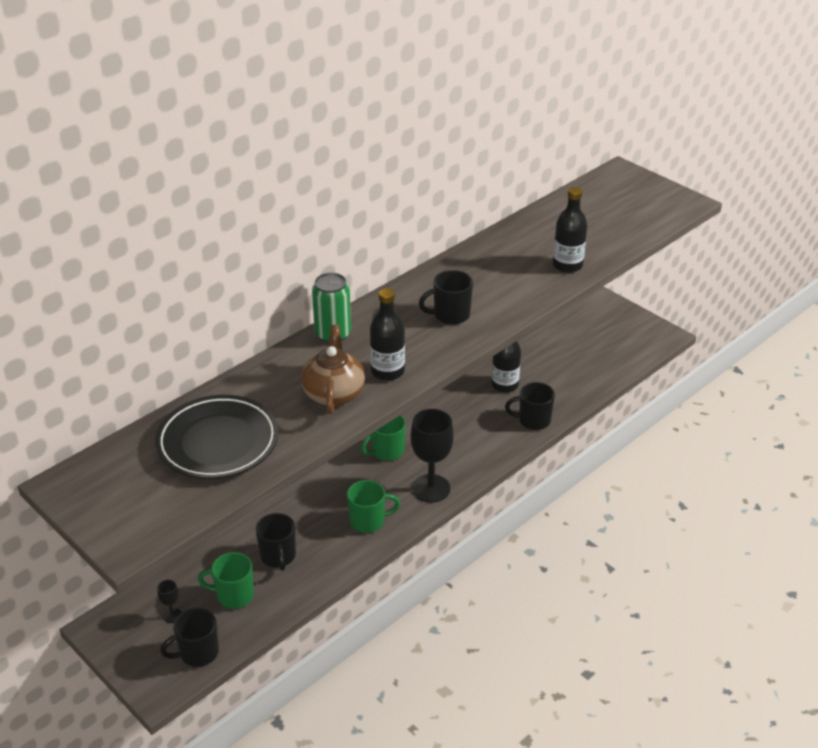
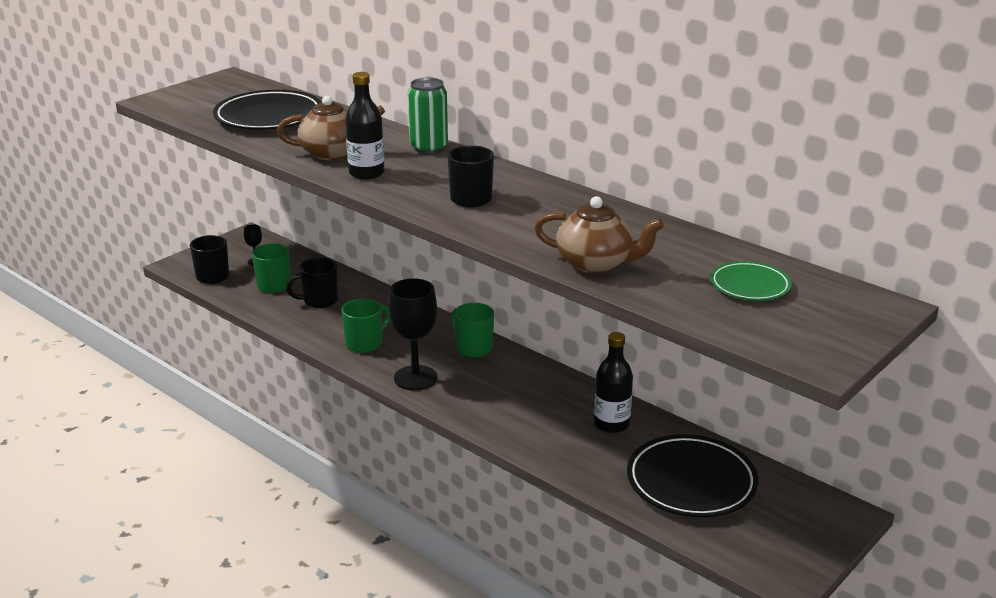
camera: 85 degrees right, 10 degrees down
(368, 521) = (365, 344): green mug -> green mug turned 120 degrees counterclockwise
(533, 420) = (545, 447): black mug -> none
(567, 265) = (596, 263): black bottle -> brown teapot
(573, 357) = (691, 482): none -> black plate
(597, 211) = (749, 285): none -> green plate

